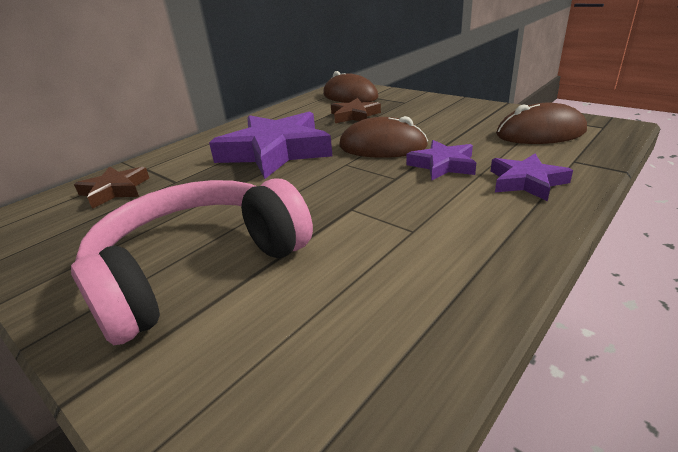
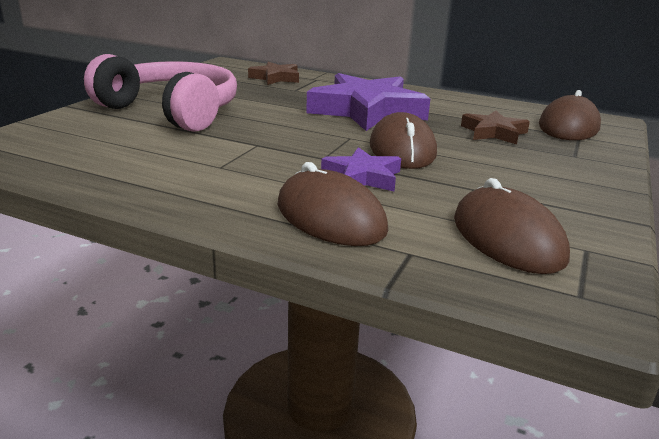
camera: 70 degrees right, 5 degrees down
(526, 182) = (330, 217): purple star -> brown mouse

